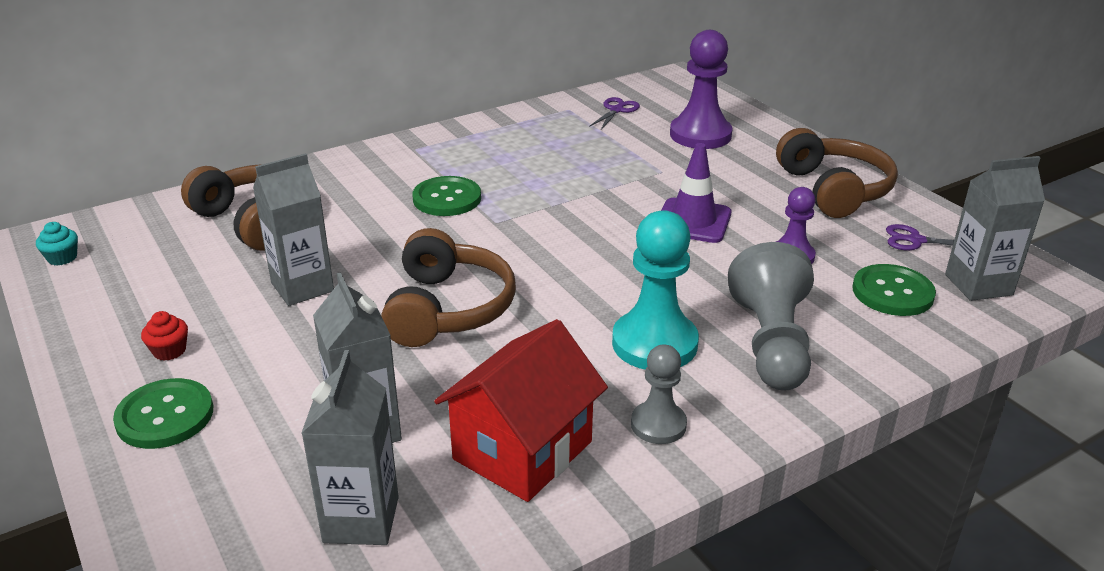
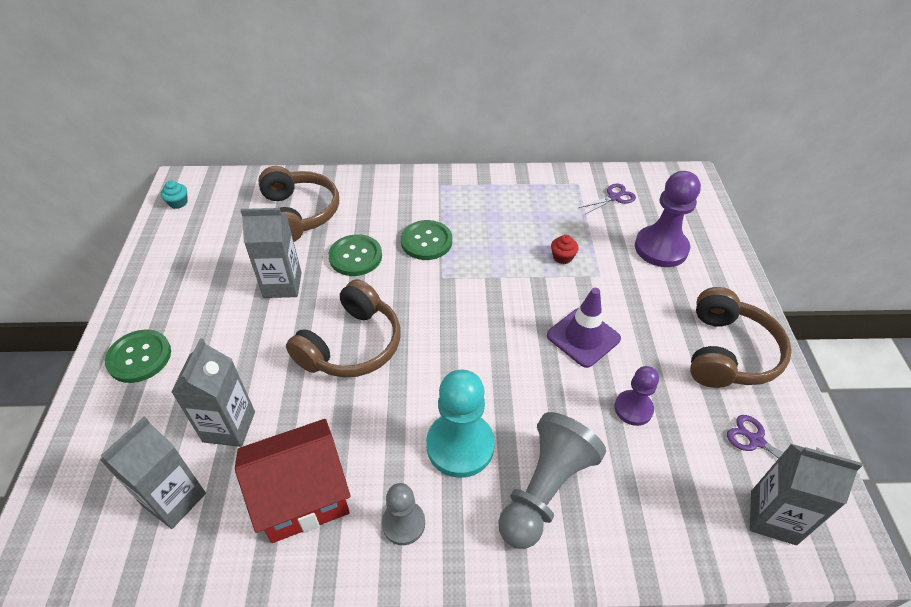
camera: 30 degrees right, 15 degrees up
(169, 351) = (177, 305): red cupcake -> red cupcake (562, 257)
(892, 292) = (687, 487): green button -> green button (355, 256)

